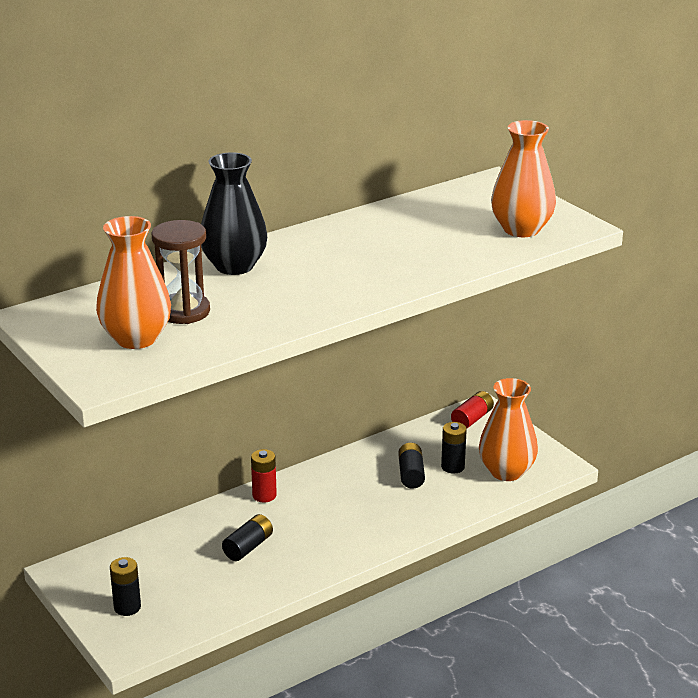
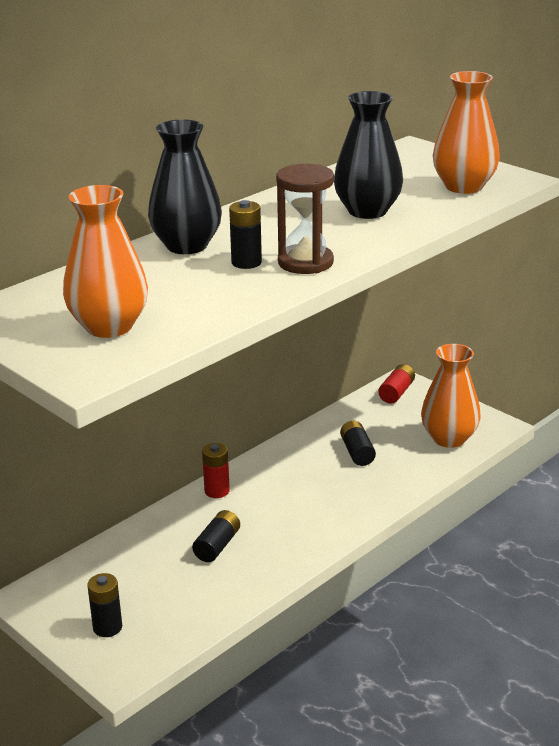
camera: 10 degrees left, 0 degrees up
(183, 311) = (151, 294): brown hourglass -> brown hourglass (305, 262)
(416, 247) = (367, 211): none -> black vase
(452, 467) = (395, 440): black battery -> black battery (246, 262)

